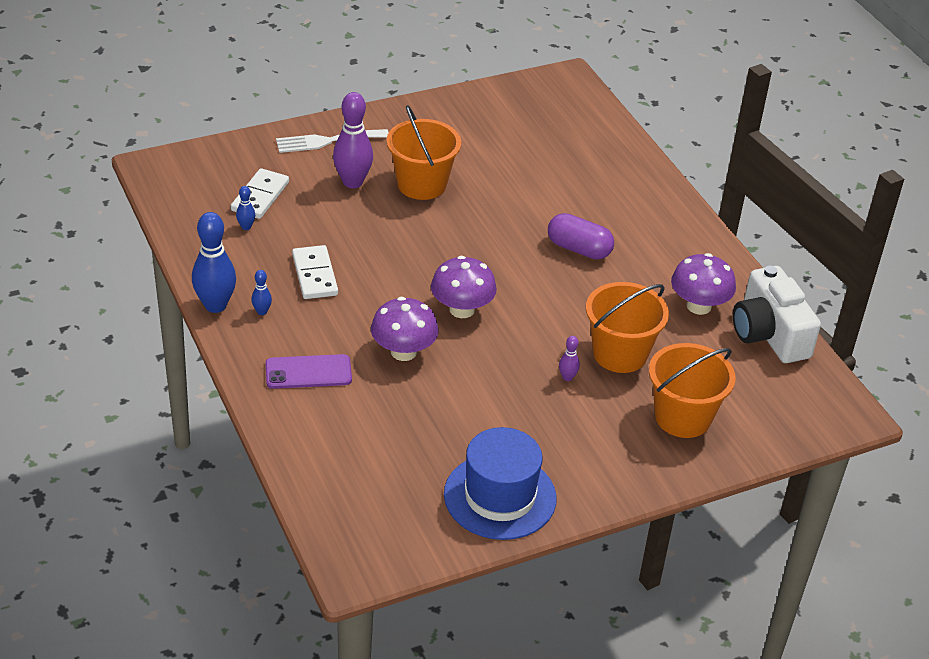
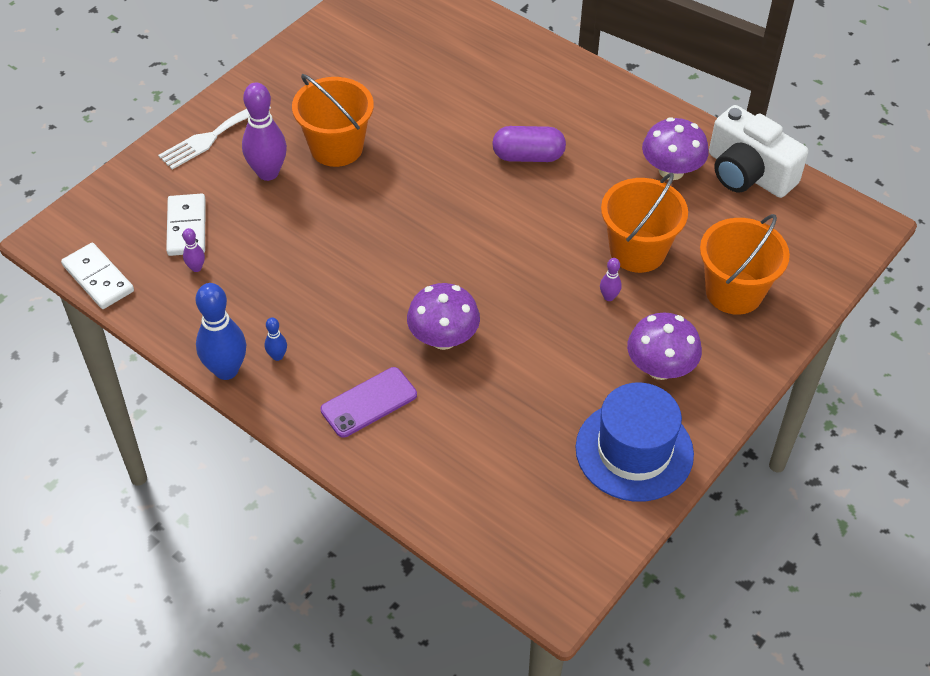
camera: 25 degrees left, 10 degrees up
(246, 227) = (196, 268): blue bowling pin -> purple bowling pin
(314, 275) = (301, 292): white domino -> white domino (98, 278)
(462, 309) = (466, 268): purple mushroom -> purple mushroom (660, 368)

